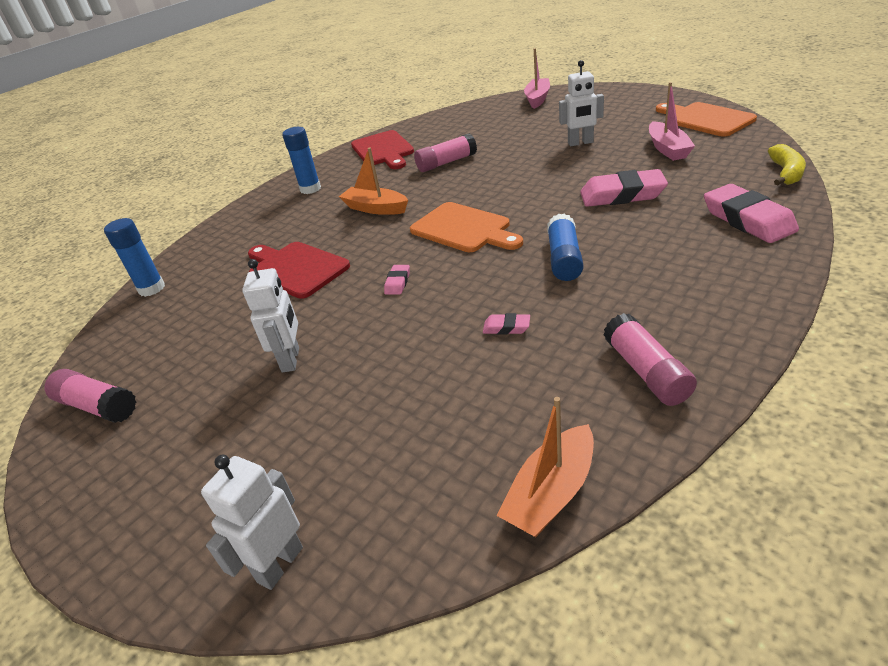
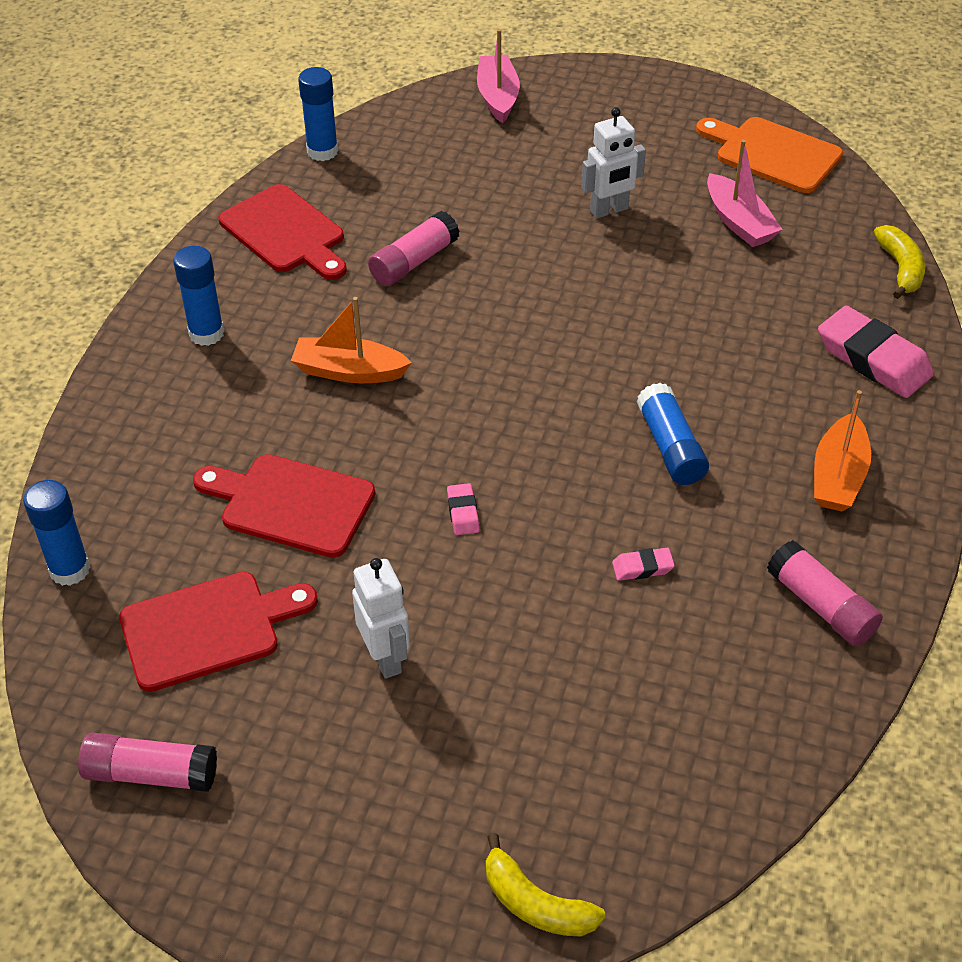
camera: 25 degrees left, 10 degrees up
(198, 328) = (208, 629): none -> red cutting board
(279, 564) = (535, 903): white robot -> yellow banana
(426, 120) = (322, 151): none -> blue glue stick
(464, 229) = (510, 404): orange cutting board -> none
(551, 493) = (774, 767): orange boat -> orange boat (838, 476)
(622, 195) = (706, 322): pink eraser -> none

